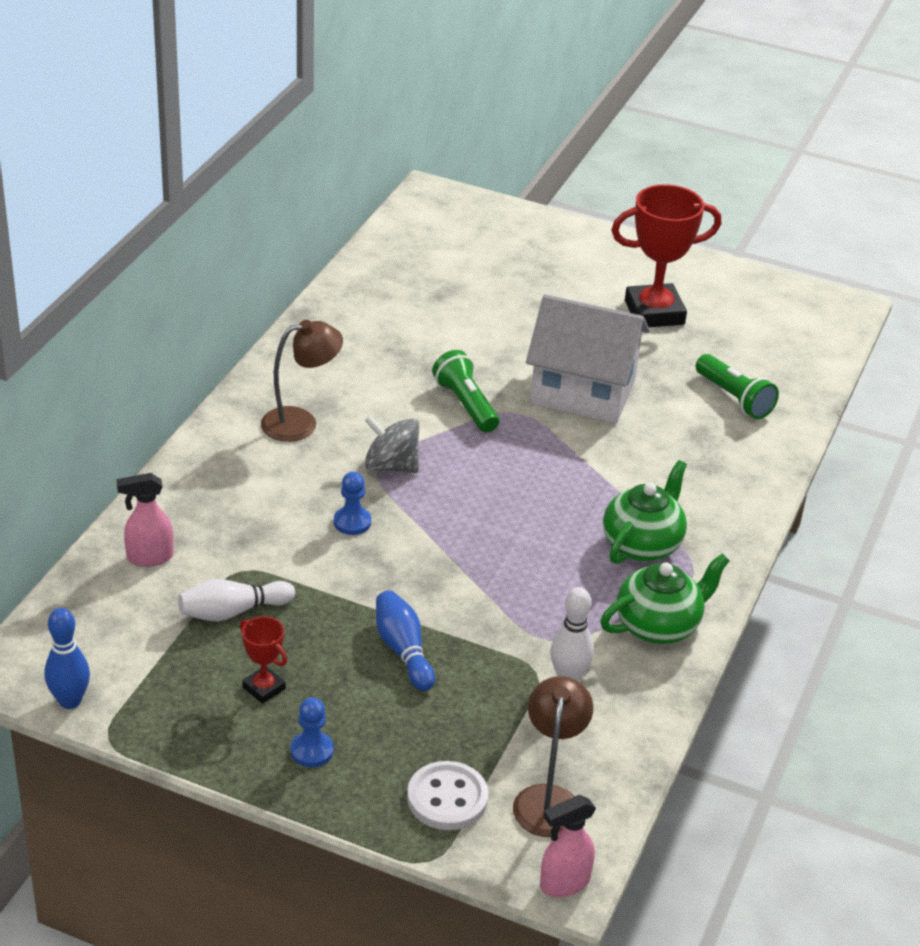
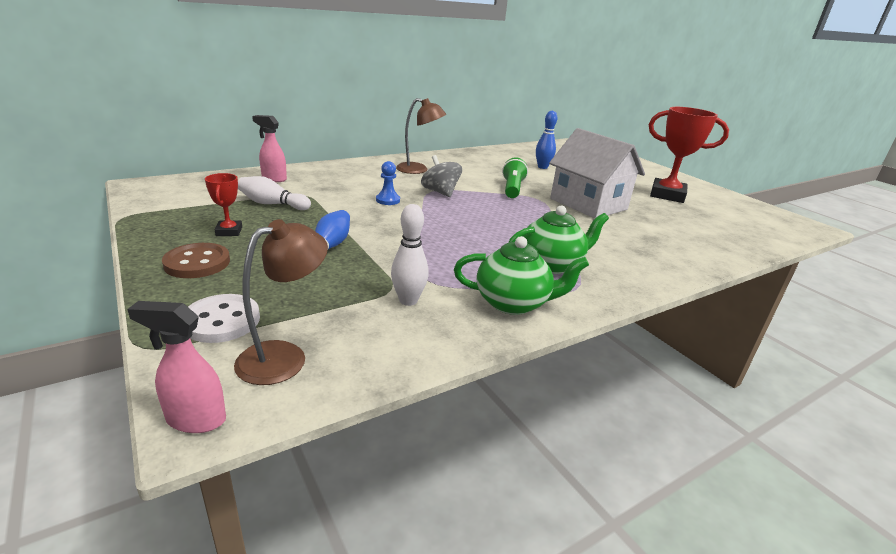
camera: 35 degrees right, 10 degrees down
(70, 701) = (140, 201): blue bowling pin -> blue bowling pin (542, 167)
(311, 751) = (197, 263): blue pawn -> brown button
(734, 398) = (691, 234): green flashlight -> none

